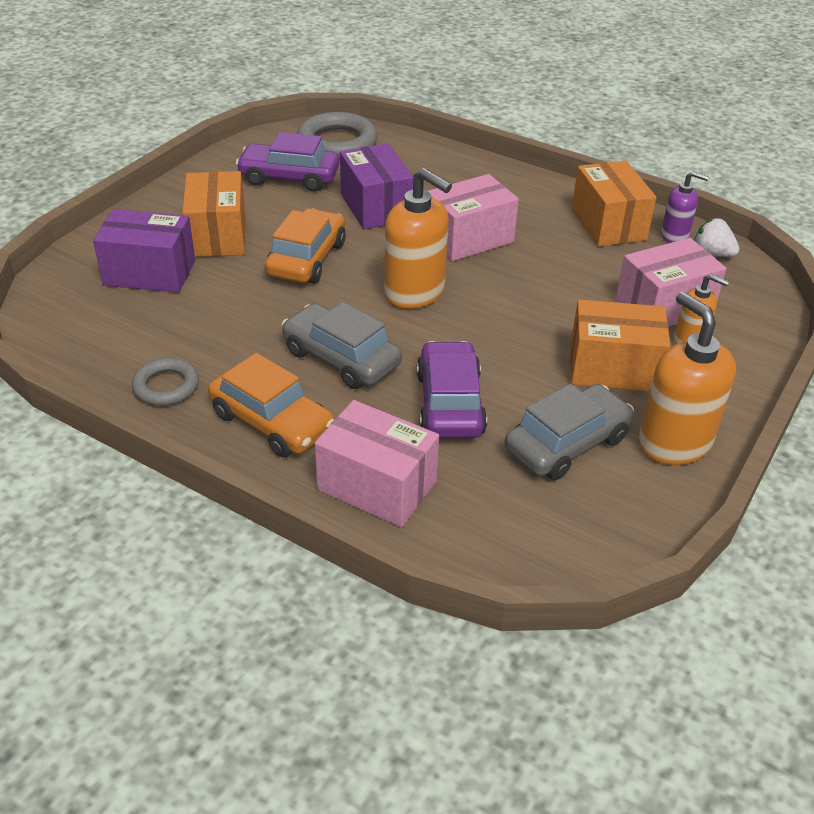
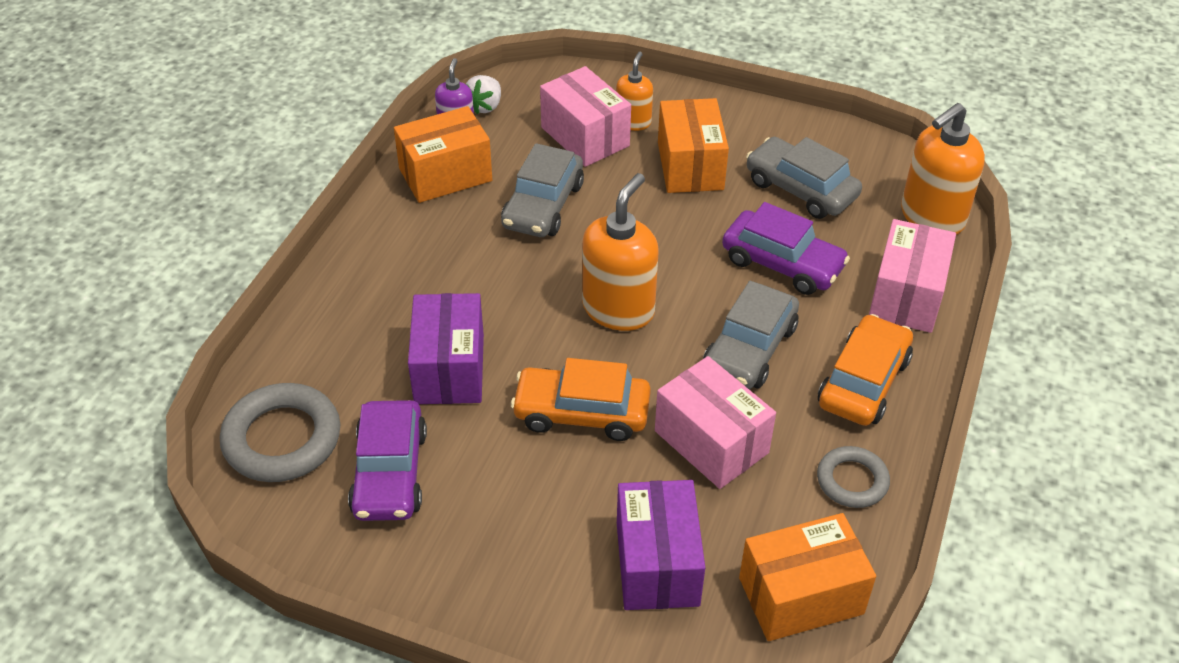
camera: 100 degrees left, 5 degrees up
(217, 235) = (553, 515): orange box -> orange box (801, 595)
(376, 207) = (449, 369): purple box -> purple box turned 60 degrees counterclockwise
(449, 403) = (782, 263): purple car -> purple car turned 135 degrees counterclockwise
(469, 239) = (501, 278): pink box -> pink box (711, 442)
(560, 270) = (543, 205): none -> grey car
(674, 443) = (772, 132): orange soap dispenser -> orange soap dispenser (931, 217)

